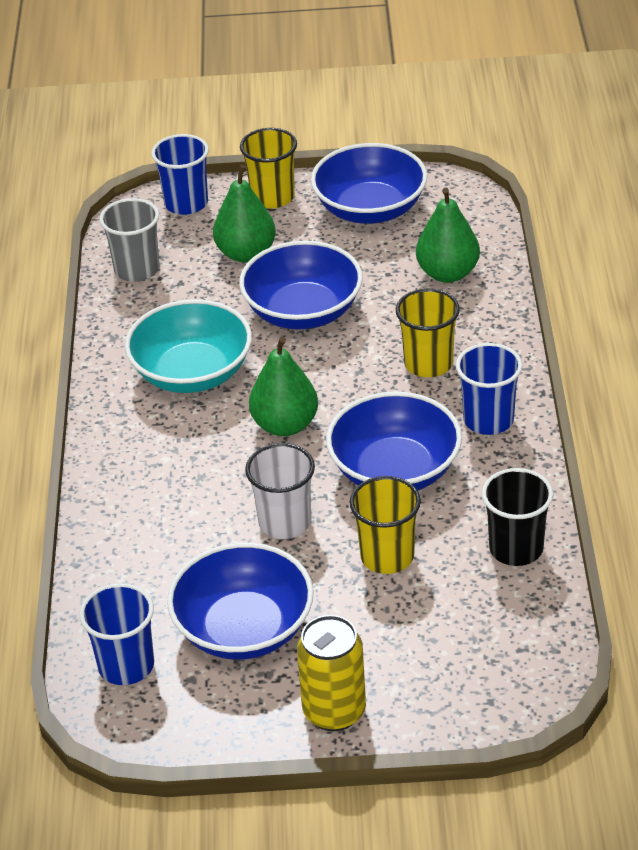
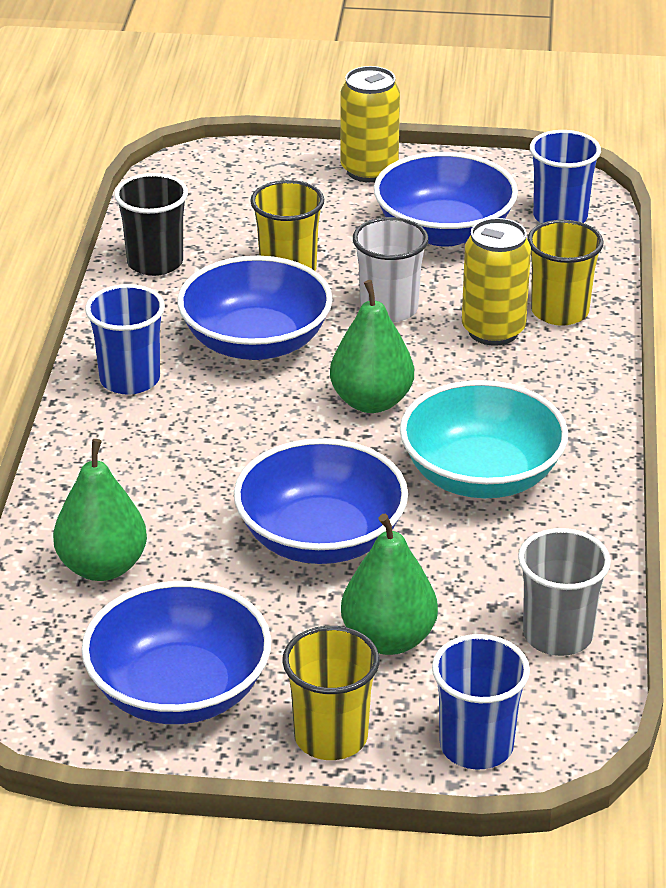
camera: 175 degrees left, 5 degrees down
(189, 510) = (493, 331): none -> yellow can
(428, 363) = (175, 450): yellow cup -> yellow cup (559, 312)

